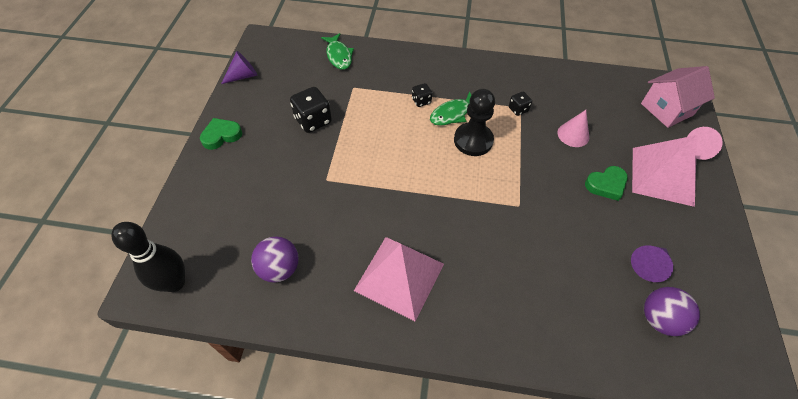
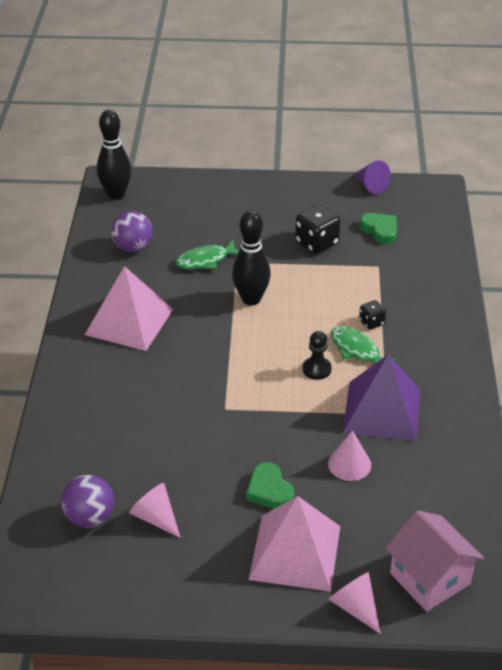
camera: 85 degrees right, 15 degrees down
(221, 135) = (281, 188): green heart -> green heart (380, 230)
(339, 56) = (429, 249): green fish -> green fish (205, 260)
(381, 174) = (251, 299): none -> black bowling pin
(473, 140) = (316, 369): black pawn -> black pawn, size x0.59
(518, 109) = (382, 411): black dice -> purple pyramid
(649, 265) = (155, 518): purple cone -> pink cone

